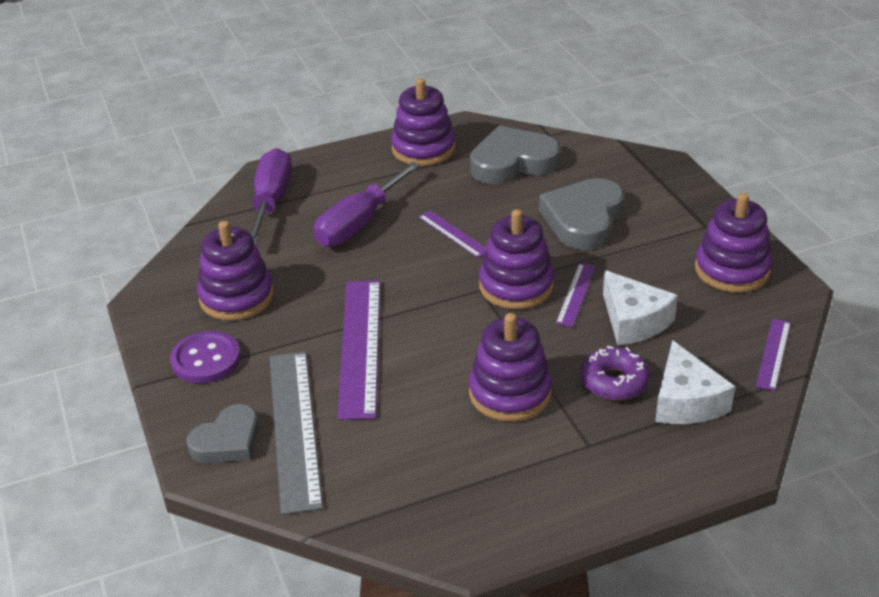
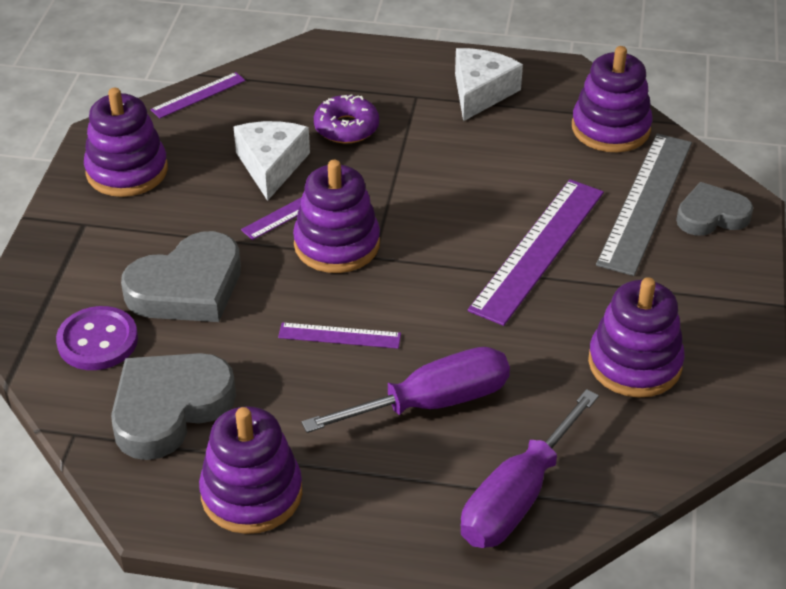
camera: 150 degrees left, 5 degrees up
(206, 359) = (700, 302): purple button -> purple button (97, 341)
(453, 234) = (339, 335): purple ruler -> purple ruler turned 75 degrees counterclockwise
(510, 393) = (439, 154): purple stacking toy -> purple stacking toy (610, 128)
(512, 162) = (169, 408): grey heart -> grey heart turned 120 degrees clockwise
(686, 401) = (309, 93): white cheese -> white cheese (480, 92)

